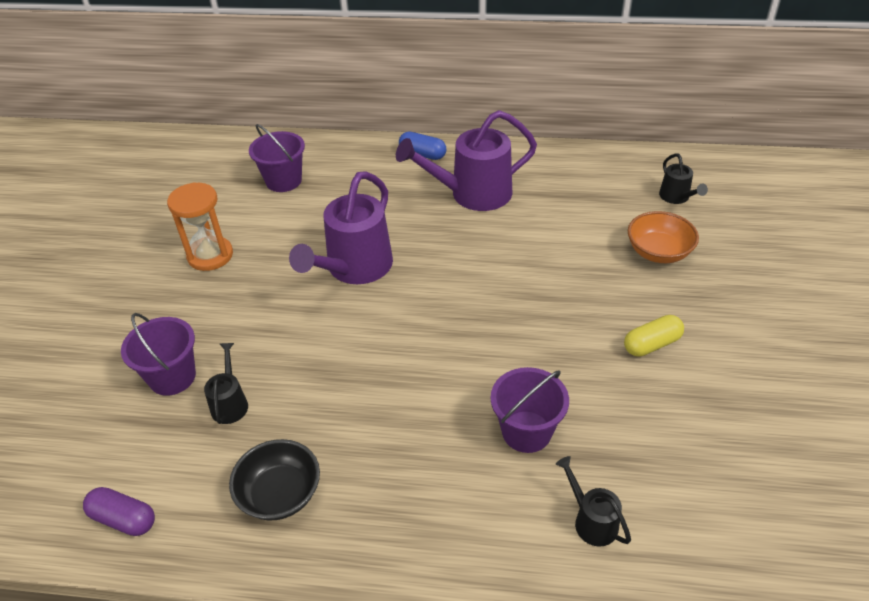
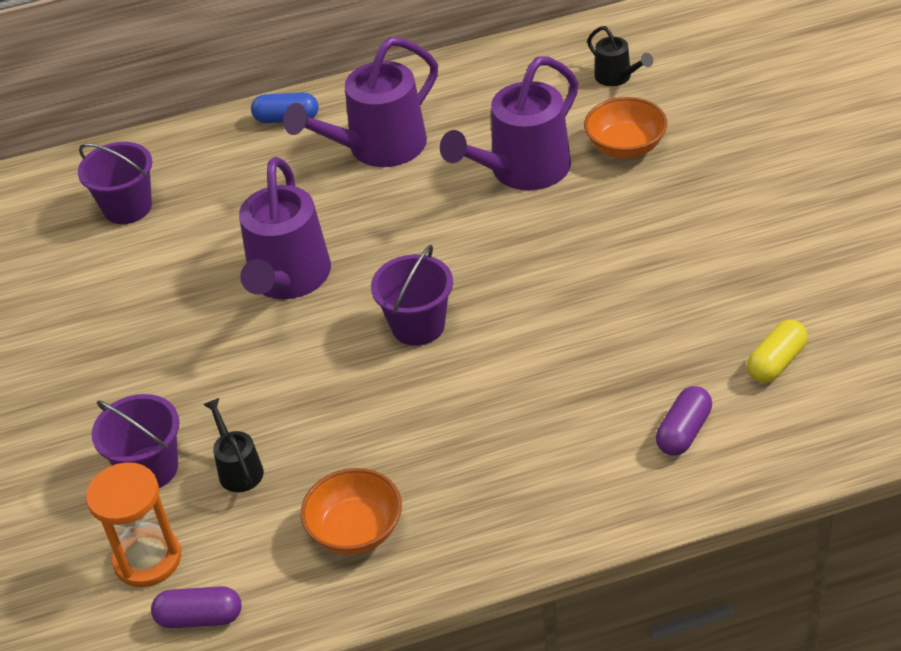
camera: 20 degrees left, 0 degrees up
(210, 255) = (96, 326): orange hourglass -> orange hourglass (147, 559)
(280, 494) = (356, 530): black bowl -> orange bowl
(526, 431) = (579, 377): purple bucket -> purple bucket (418, 326)
(567, 245) = (521, 171): none -> purple watering can
(591, 520) = (683, 432): black watering can -> purple capsule
(651, 344) = (664, 246): yellow capsule -> yellow capsule (776, 362)

